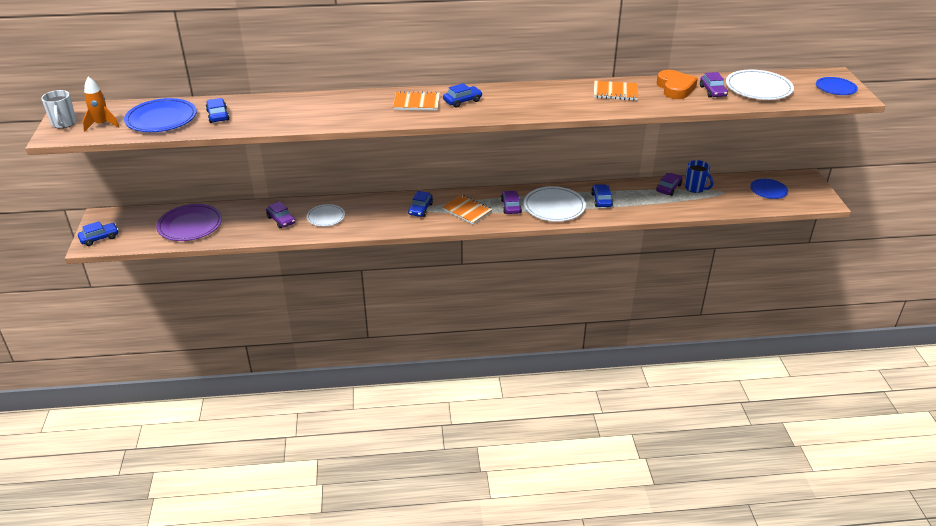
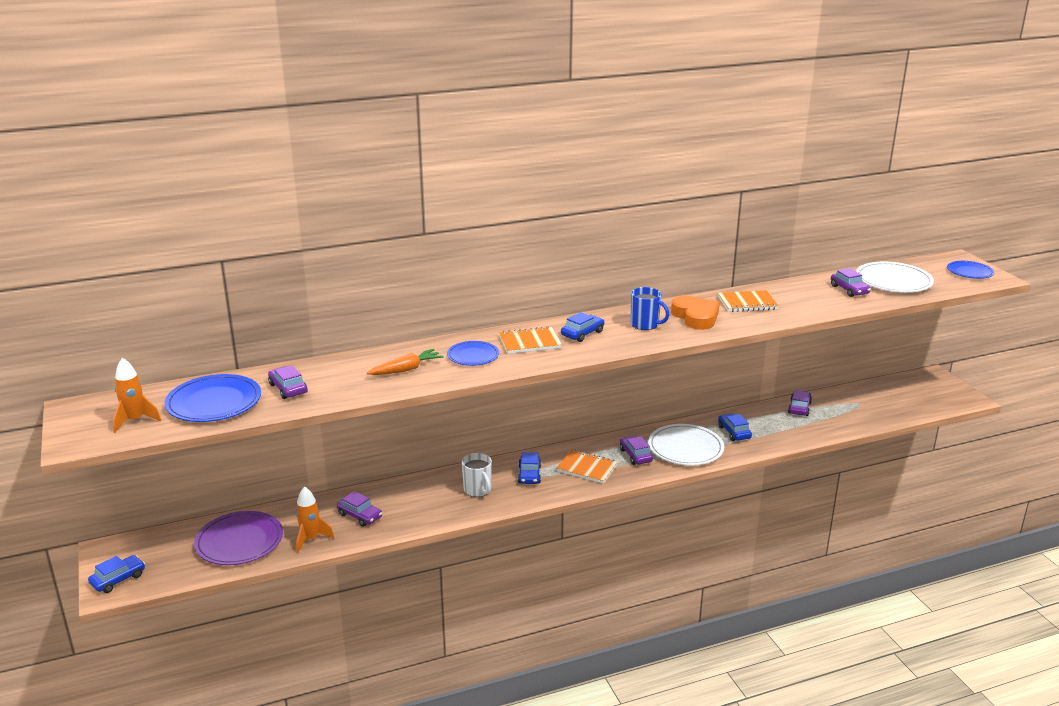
camera: 15 degrees left, 10 degrees down
(64, 123) = (78, 426): white mug -> white mug (478, 490)
(218, 115) = (288, 389): blue car -> purple car
(239, 231) = (310, 539): none -> orange rocket
(310, 112) = (406, 369): none -> orange carrot
(326, 217) = (416, 503): white plate -> none
(675, 88) = (808, 291): orange heart -> orange heart (696, 317)
(695, 188) = (827, 404): blue mug -> blue mug (645, 325)
(768, 190) = (905, 395): blue plate -> blue plate (473, 356)

